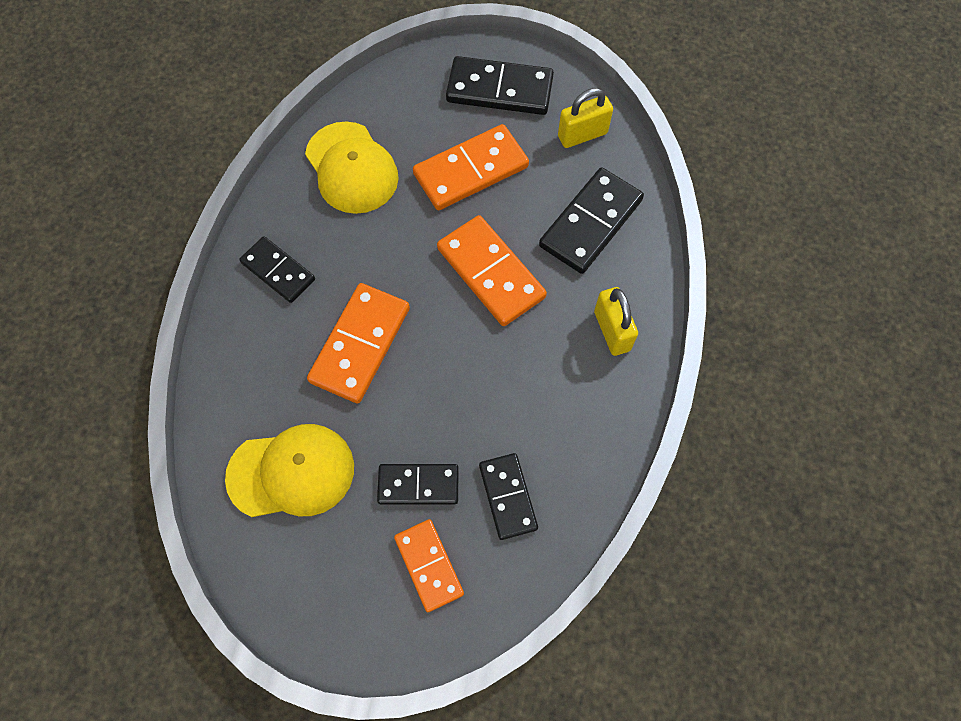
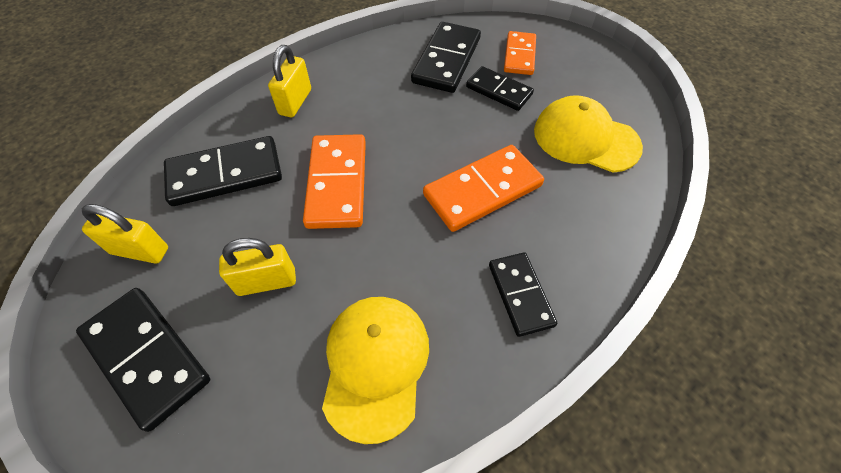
camera: 145 degrees left, 10 degrees down
(471, 170) = (266, 282): orange domino -> yellow padlock
(507, 497) = (447, 60): black domino -> black domino, size x1.55

